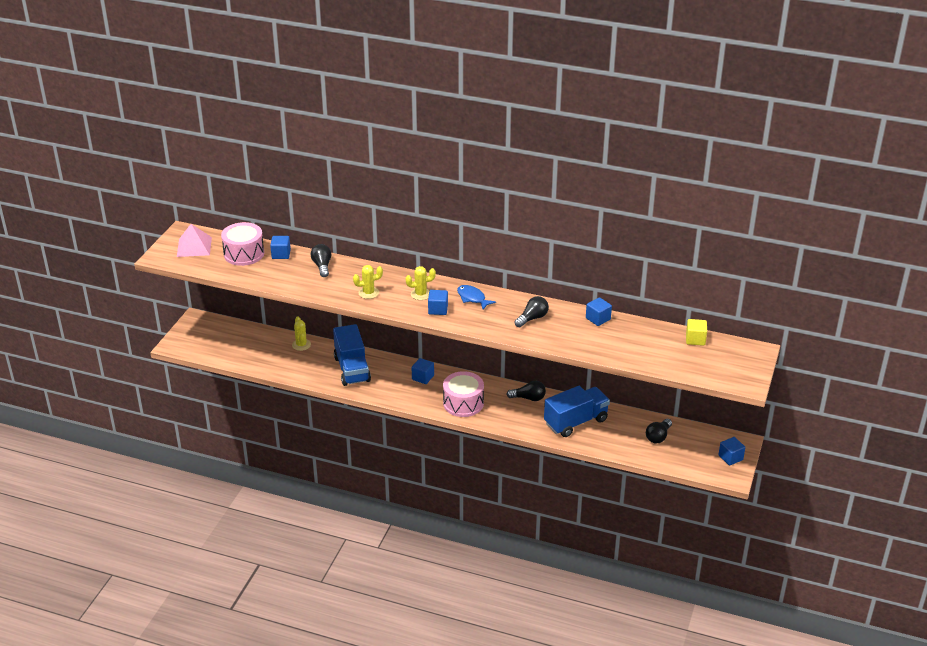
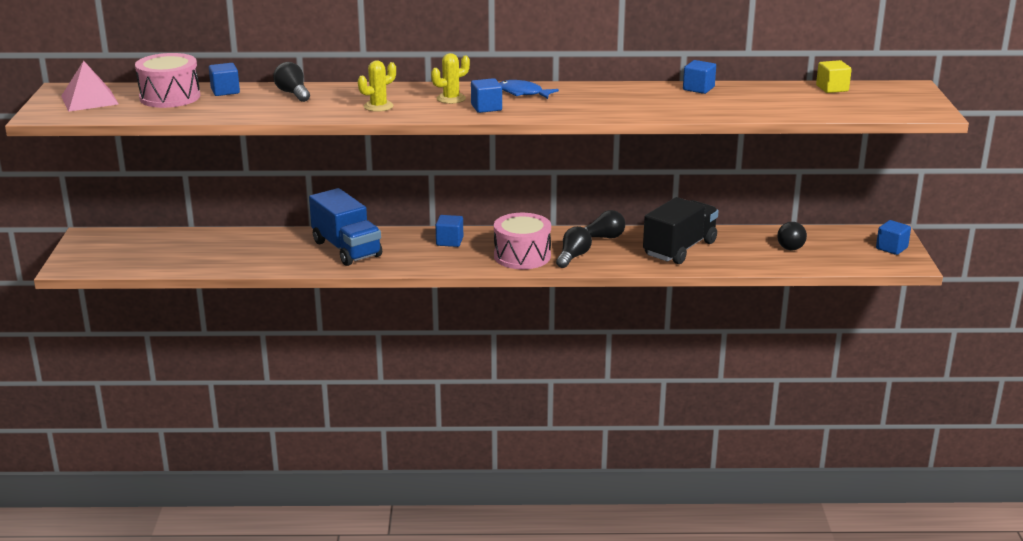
camera: 20 degrees left, 10 degrees down
(301, 345) = (258, 237): yellow cactus -> none
(532, 318) = (617, 99): black light bulb -> black light bulb (573, 257)
(576, 422) = (680, 249): blue truck -> black truck

